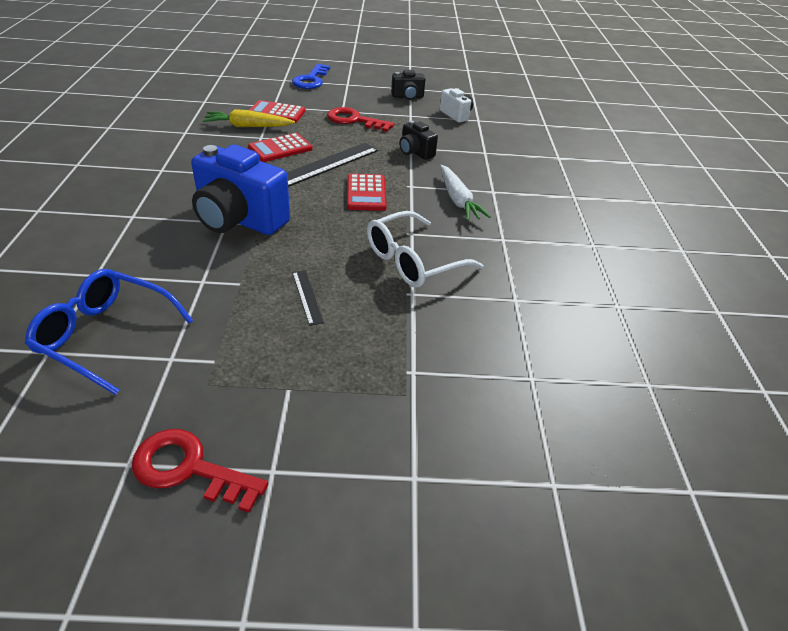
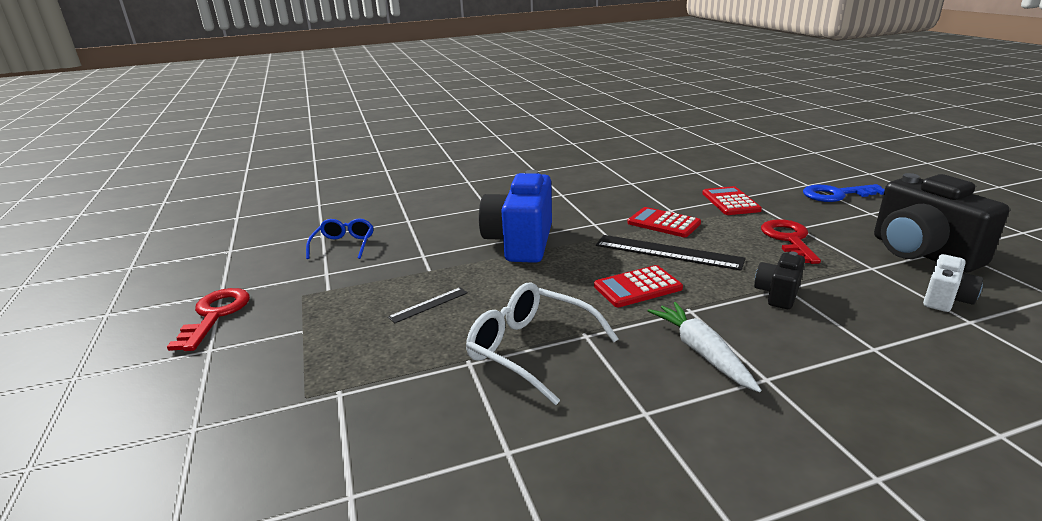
camera: 75 degrees right, 15 degrees down
(105, 335) = (344, 245): blue glasses -> blue glasses, size x0.64
(248, 126) = (681, 199): yellow carrot -> none
(407, 97) = (921, 253): black camera -> black camera, size x1.99
(458, 200) = (702, 352): white carrot -> white carrot turned 105 degrees clockwise

